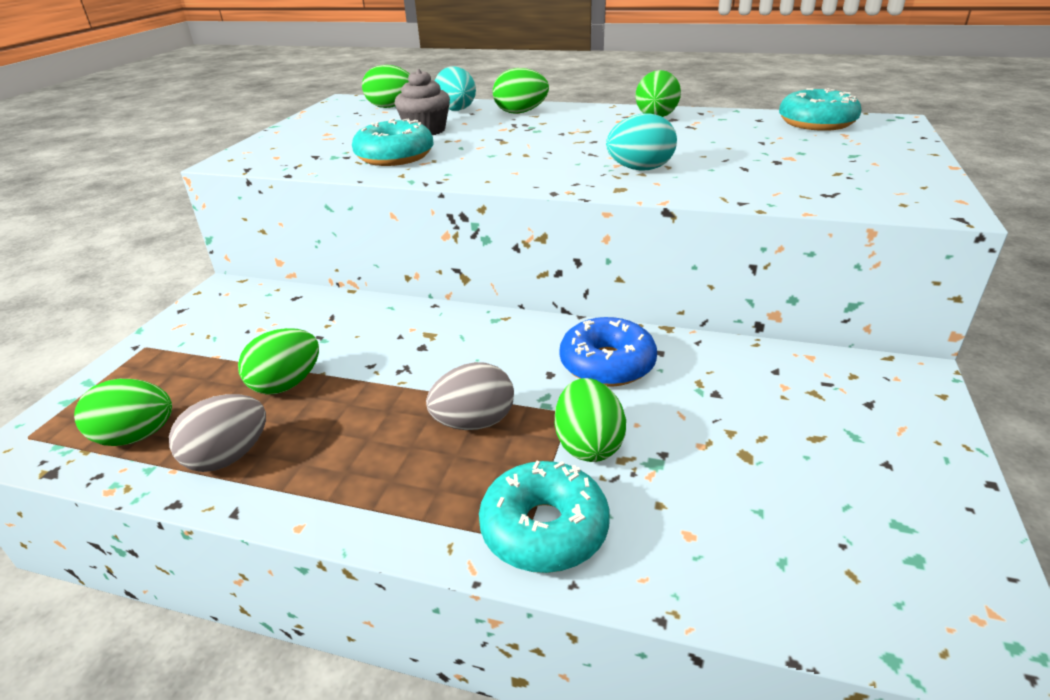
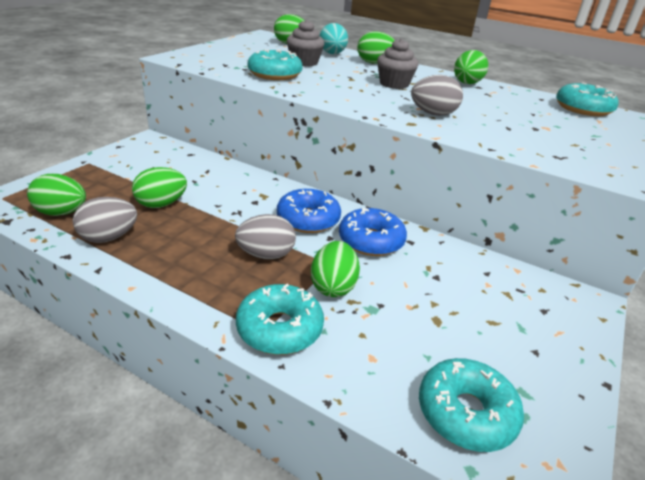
camera: 10 degrees right, 0 degrees up
(508, 355) = (308, 219): none -> blue donut
(564, 137) = (394, 84): none -> grey cupcake
(640, 169) = (433, 114): turquoise egg -> grey egg
(845, 578) = (466, 413): none -> turquoise donut

